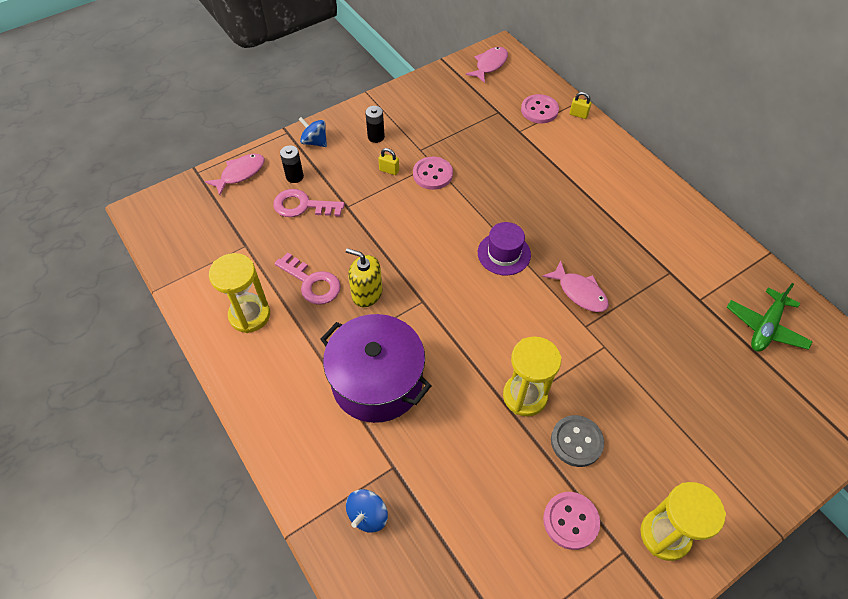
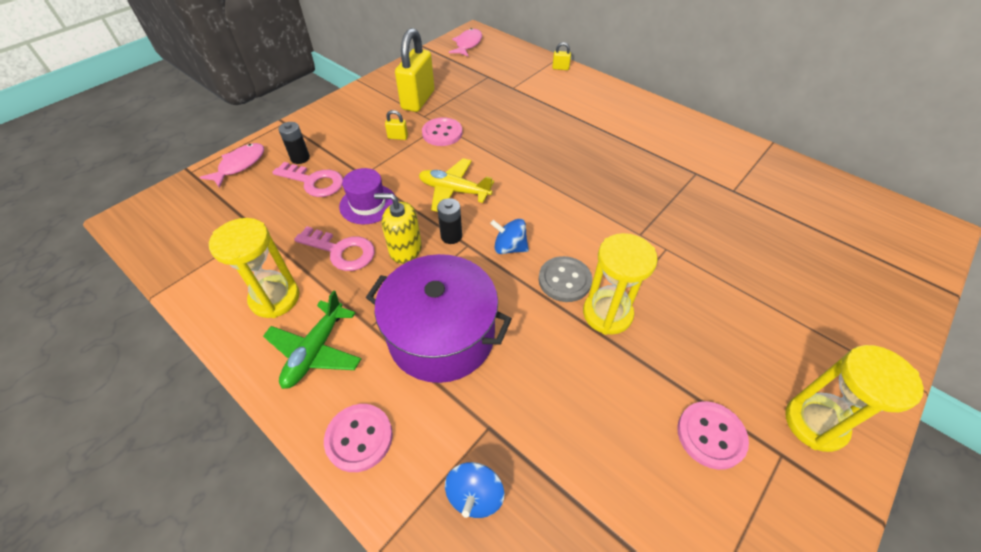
camera: 15 degrees left, 5 degrees down
(302, 206) = (314, 182): pink key -> pink key turned 150 degrees counterclockwise
(314, 142) = (315, 126): blue spinning top -> blue spinning top (509, 248)
(376, 137) = (377, 112): black battery -> black battery (451, 236)
(419, 129) = (418, 100): none -> yellow padlock
(426, 242) = (454, 191): none -> yellow plane
(504, 253) = (535, 186): purple hat -> purple hat (368, 204)
(539, 110) = (524, 70): pink button -> pink button (359, 438)
(576, 441) = (679, 347): grey button -> grey button (564, 280)
(579, 292) = (621, 206): pink fish -> none
(765, 327) = (802, 201): green plane -> green plane (315, 351)

